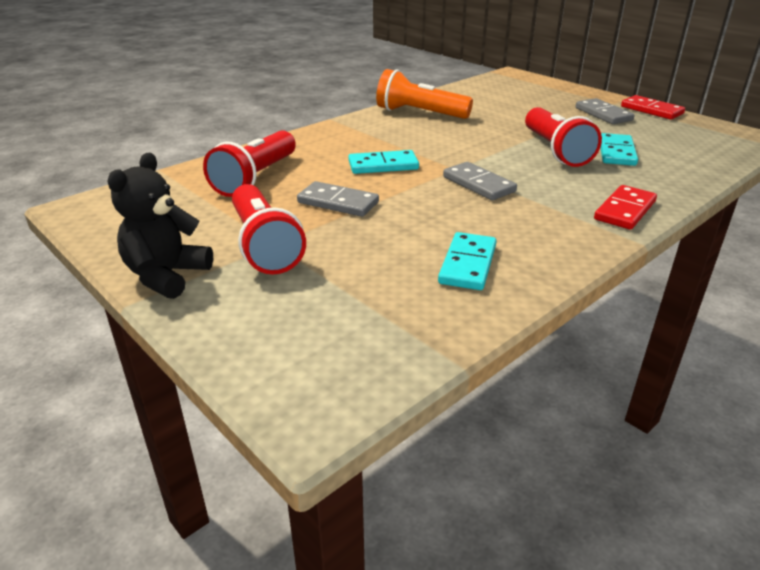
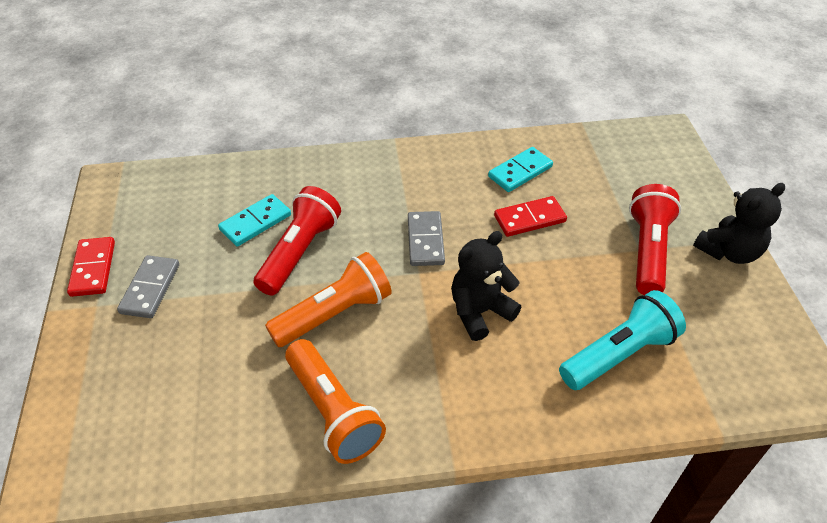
camera: 145 degrees left, 15 degrees up
(256, 178) = (618, 354): red flashlight -> turquoise flashlight
(338, 202) = (562, 274): grey domino -> none
(383, 165) = (480, 312): turquoise domino -> black teddy bear
(479, 137) = (334, 314): none -> orange flashlight
(624, 210) = (361, 164): red domino -> red domino (529, 219)

